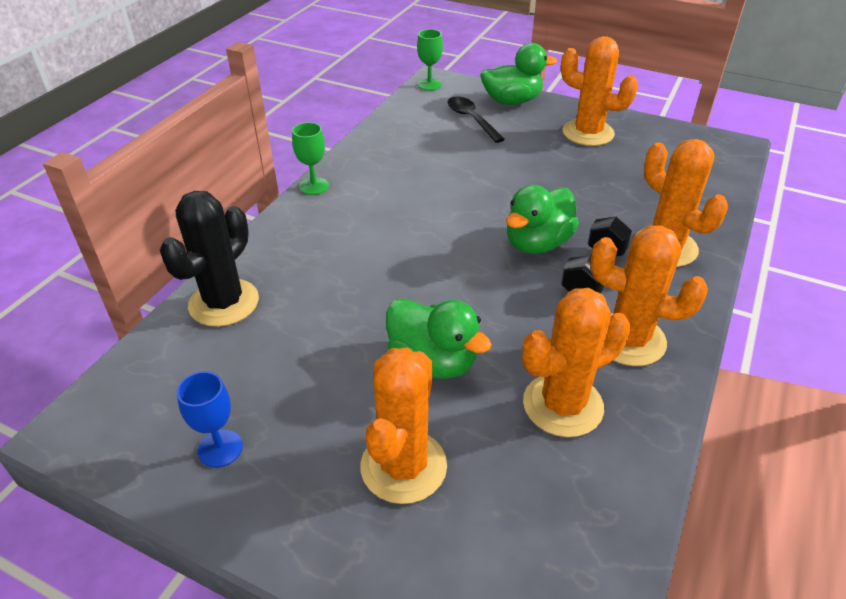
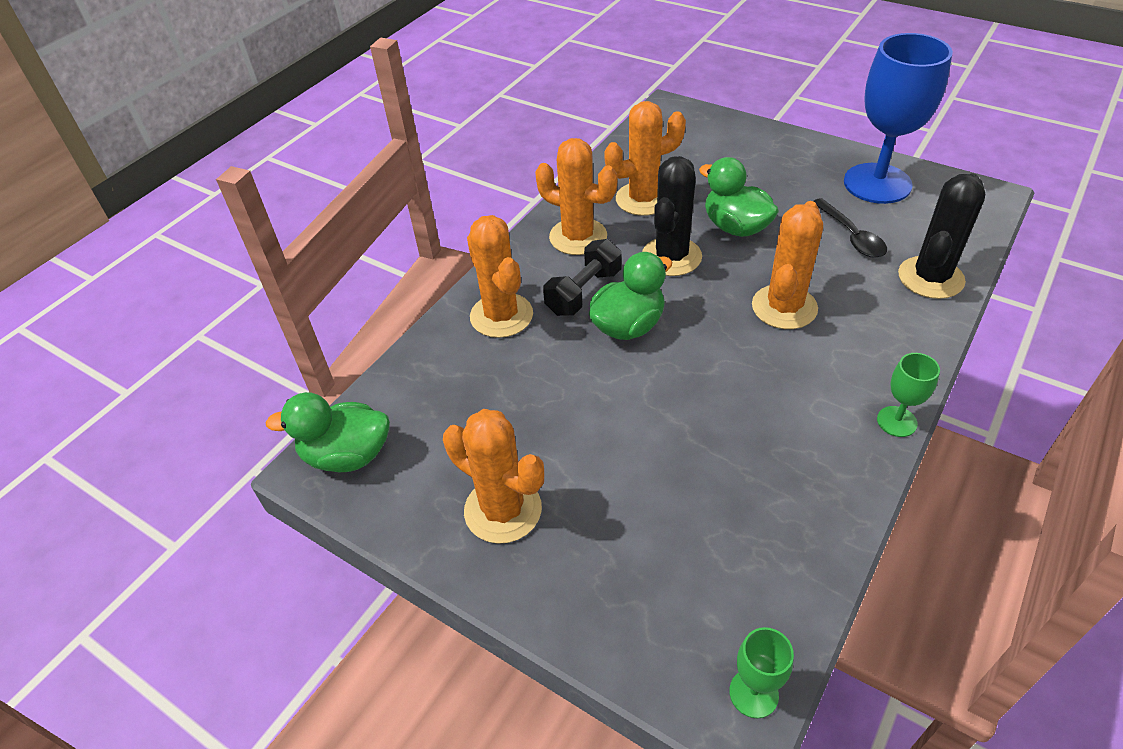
camera: 170 degrees left, 5 degrees up
(220, 448) = (877, 183): blue goblet -> blue goblet, size x2.25
(403, 466) = (753, 173): orange cactus -> orange cactus (784, 307)
(471, 119) = (678, 560): black spoon -> black spoon (851, 236)
(508, 317) = (671, 257): none -> black cactus
(512, 101) = (600, 614): green duck -> green duck (347, 455)

